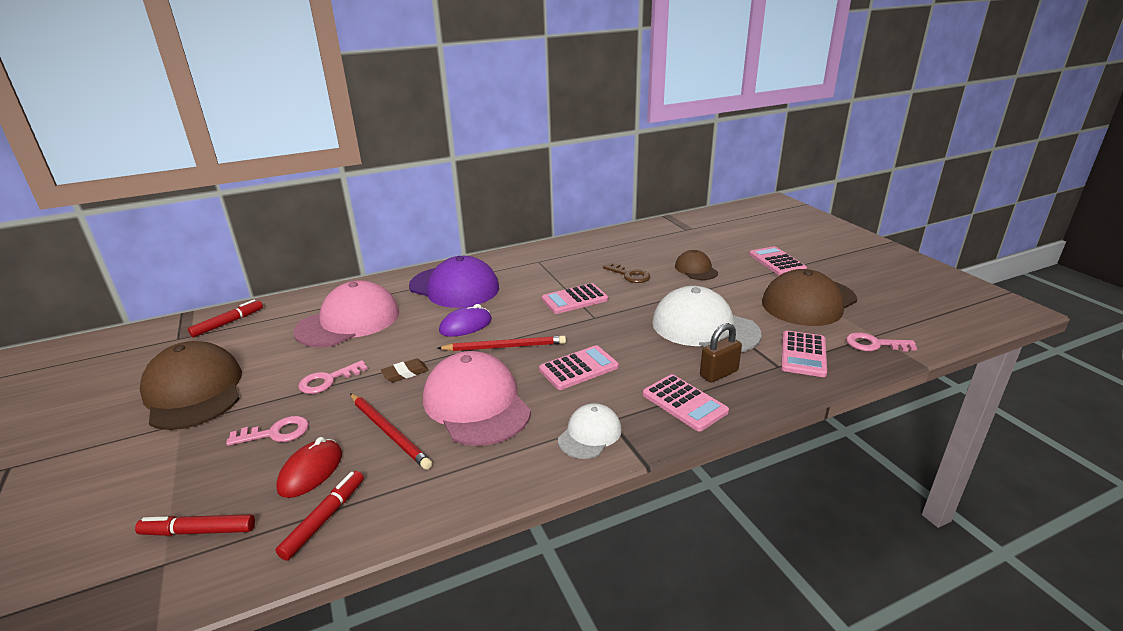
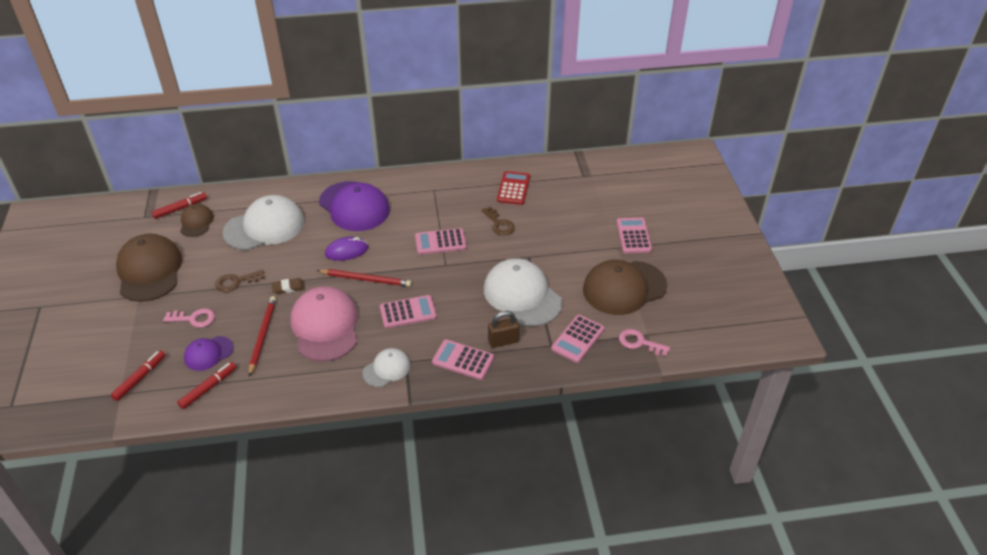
camera: 15 degrees right, 15 degrees up
(198, 531) = (140, 378): red marker -> red marker turned 105 degrees clockwise
(311, 471) = (208, 353): red mouse -> purple cap
(328, 380) = (236, 282): pink key -> brown key
(348, 321) = (264, 227): pink cap -> white cap
(389, 432) = (262, 335): red pencil -> red pencil turned 150 degrees counterclockwise
(623, 248) = (513, 188): none -> red calculator
(684, 403) = (463, 360): pink calculator -> pink calculator turned 135 degrees clockwise
(696, 269) = (558, 229): brown cap -> brown cap (196, 222)

